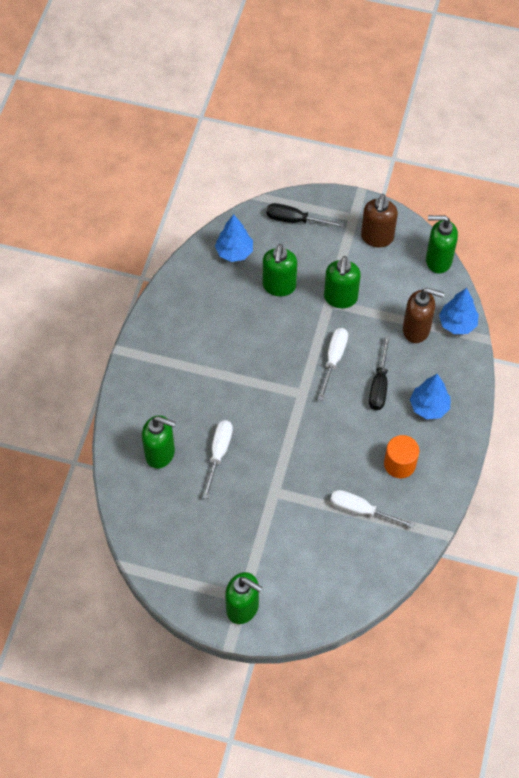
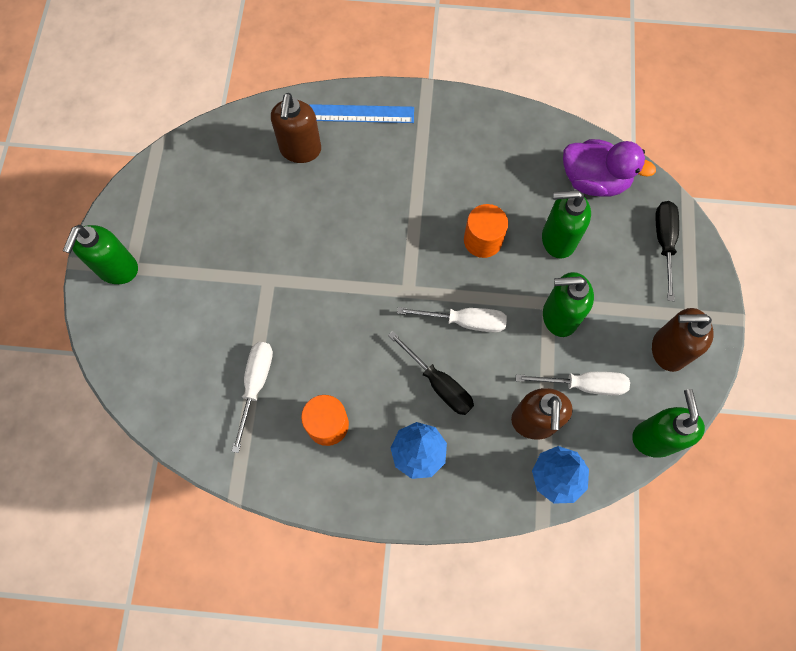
camera: 80 degrees right, 10 degrees up
(136, 403) = (361, 114): none -> blue ruler
(160, 454) = (300, 150): green soap dispenser -> brown soap dispenser
(218, 453) = (310, 210): white screwdriver -> white screwdriver (583, 384)
(234, 252) = (594, 180): blue tree -> purple duck
(269, 335) = (483, 240): none -> orange cylinder
(379, 385) = (439, 384): black screwdriver -> black screwdriver turned 135 degrees counterclockwise

